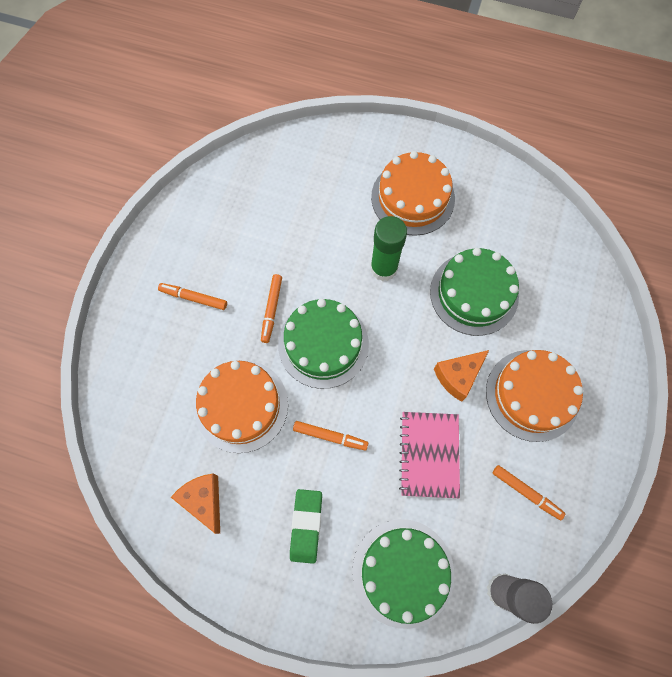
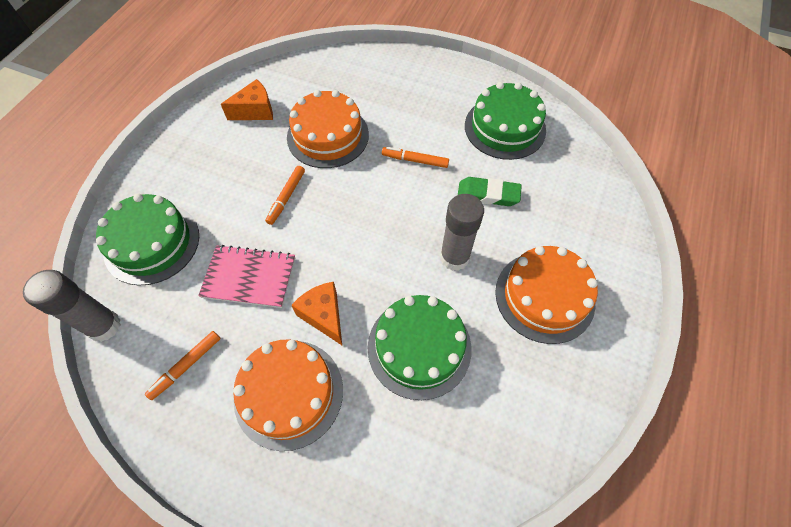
camera: 95 degrees right, 10 degrees down
(193, 298) = (431, 106): orange marker -> none
(306, 526) = (214, 175): green eraser -> green eraser (488, 194)
(323, 344) = (376, 198): green cake -> green cake (505, 128)
(383, 268) = (454, 257): green glue stick -> grey glue stick

